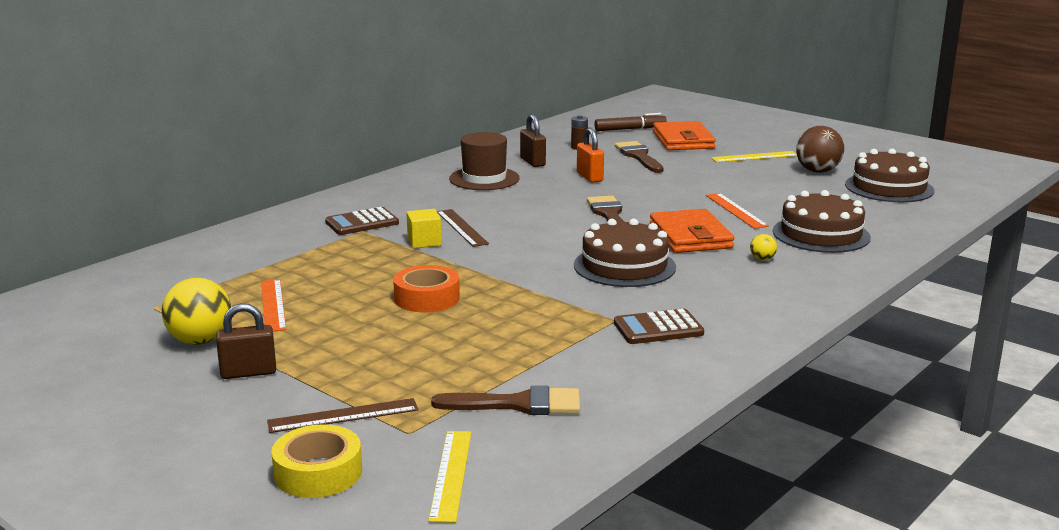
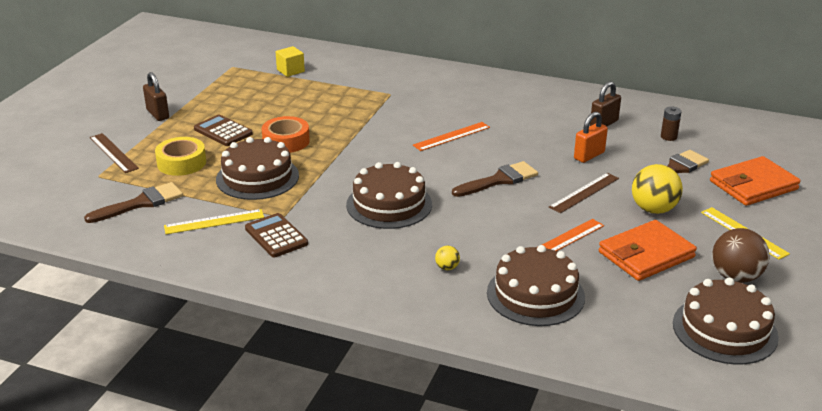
camera: 70 degrees right, 10 degrees up
(200, 341) = (193, 91): yellow ball -> yellow ball (653, 209)
(272, 305) = (251, 97): orange ruler -> orange ruler (451, 136)
(318, 473) = (49, 161): yellow tape -> yellow tape (181, 163)
(362, 223) = (406, 90): brown calculator -> brown calculator (223, 131)
(424, 242) = (385, 119): yellow cube -> yellow cube (290, 71)
(451, 474) = (52, 199): yellow ruler -> yellow ruler (214, 222)
(462, 227) = (424, 126): brown ruler -> brown ruler (584, 193)
(484, 179) = (540, 112): brown hat -> none
(508, 324) = (257, 177): none -> brown cake
(518, 404) = (141, 203): brown brush -> brown brush turned 105 degrees counterclockwise
(630, 129) = (757, 152): brown marker -> none
(690, 236) = (476, 225): orange wallet -> orange wallet (646, 255)

